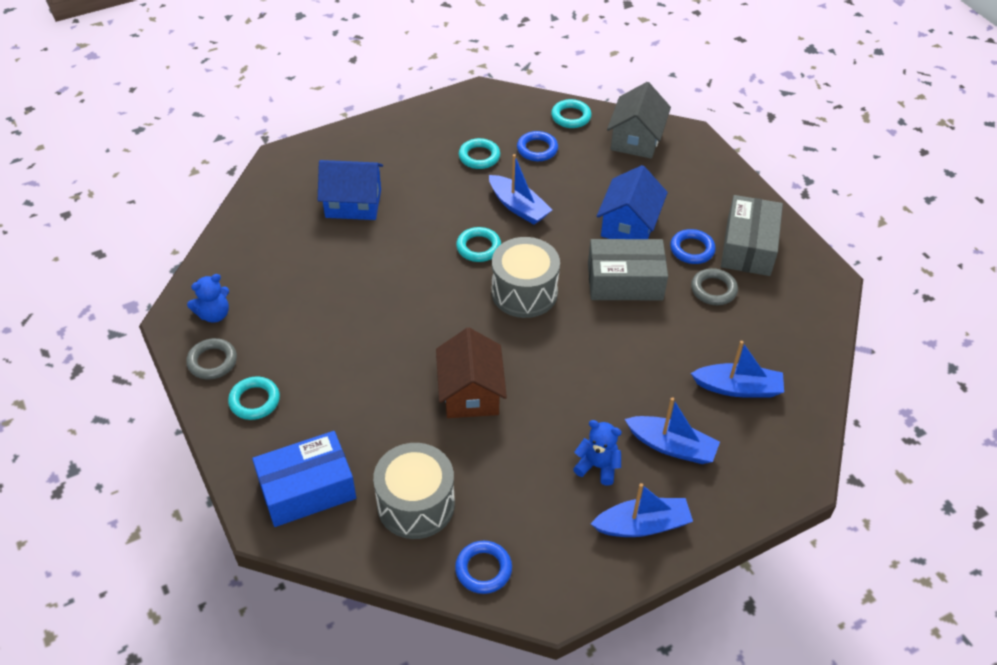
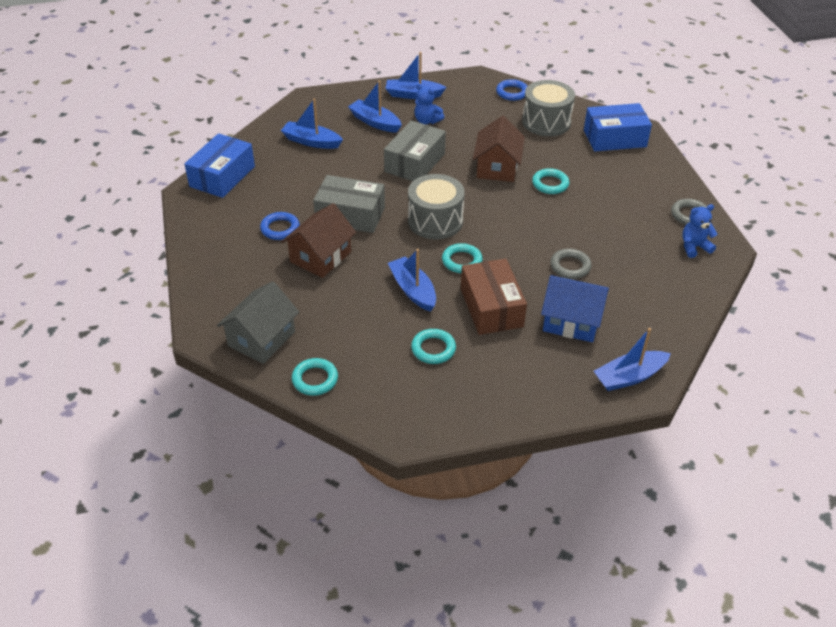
camera: 165 degrees left, 5 degrees down
(254, 401) = (654, 187): turquoise ring -> turquoise ring (550, 184)
(297, 163) = (629, 377): none -> blue boat
(435, 203) = (491, 307): none -> brown box
(537, 149) = (369, 346): blue ring -> none
(629, 225) = (320, 257): blue house -> brown house
(713, 290) = (284, 198): grey ring -> grey ring (570, 266)
(748, 247) = (232, 223): grey box -> grey box (415, 162)
(808, 307) = (222, 176): none -> blue box

